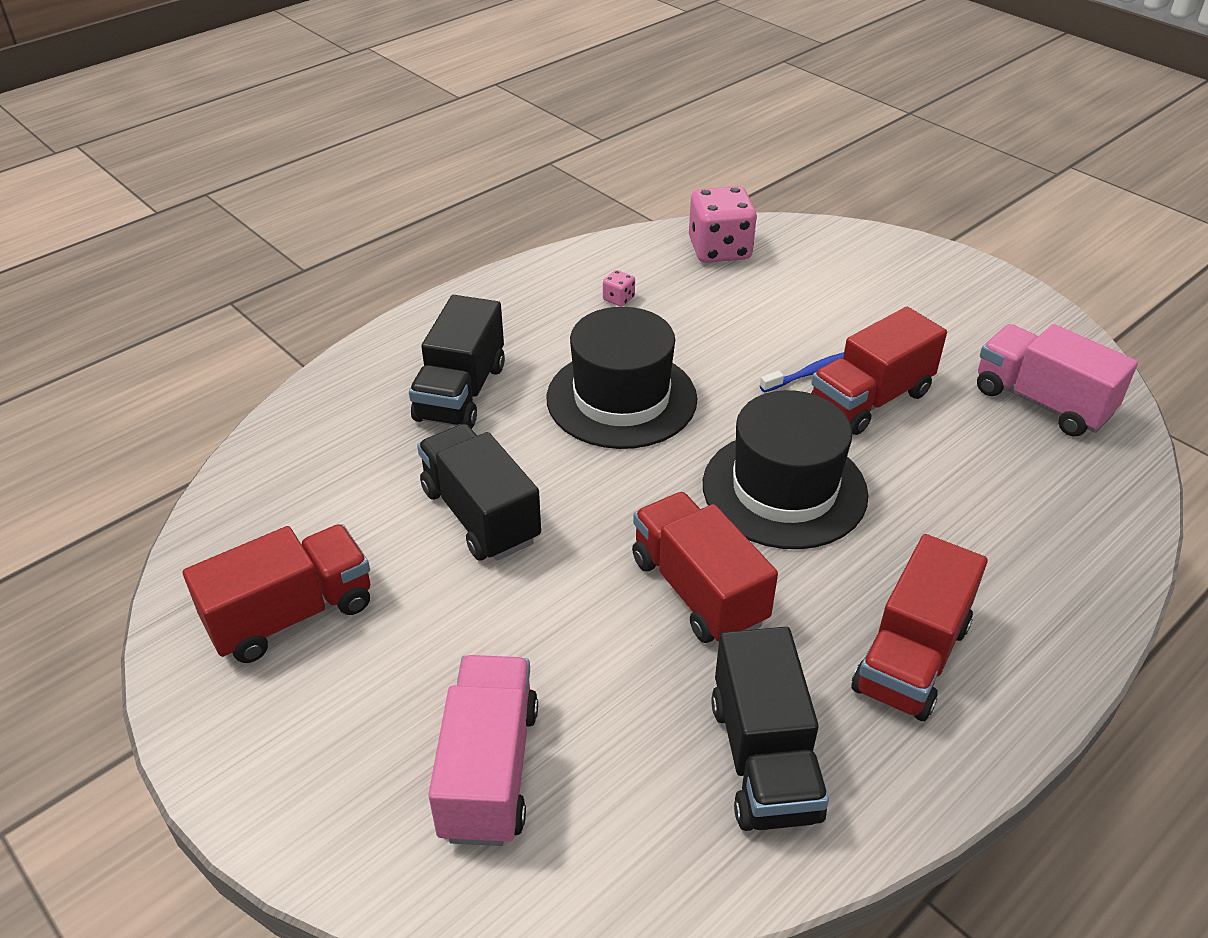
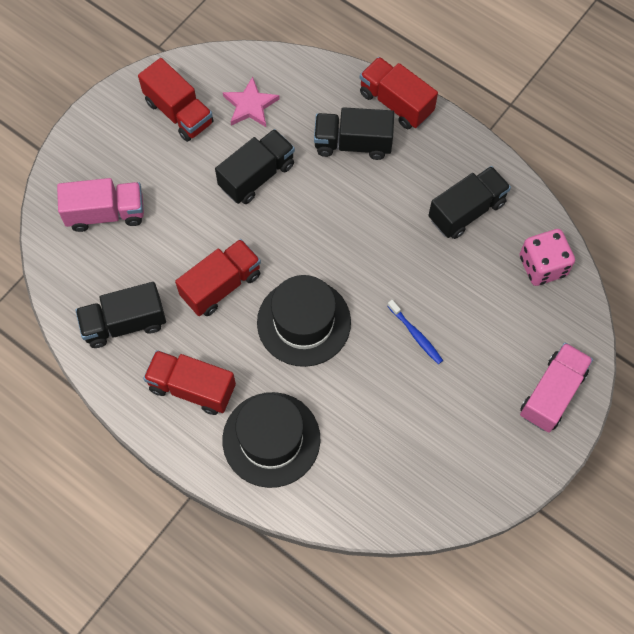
camera: 80 degrees right, 25 degrees up
(327, 507) = (250, 105): none -> pink star
(618, 299) = (466, 211): pink dice -> black truck
(621, 398) = (365, 228): black hat -> black hat (271, 439)
(870, 400) = (394, 367): red truck -> red truck (396, 103)
(1041, 402) = (414, 472): pink truck -> pink truck (552, 394)

